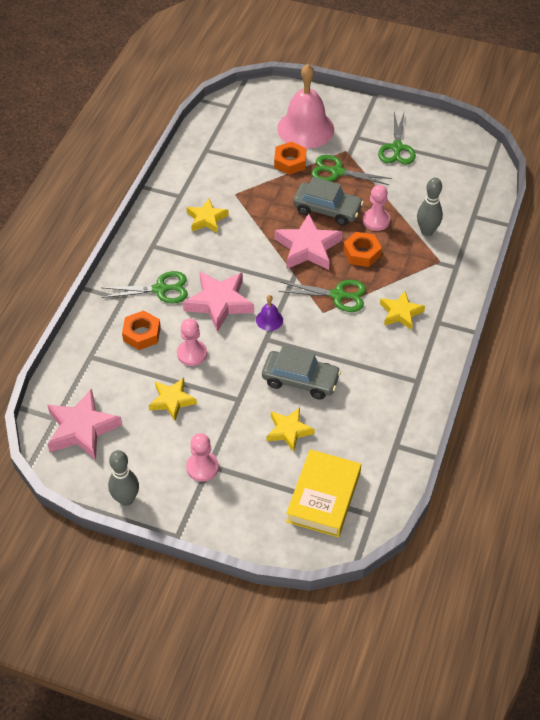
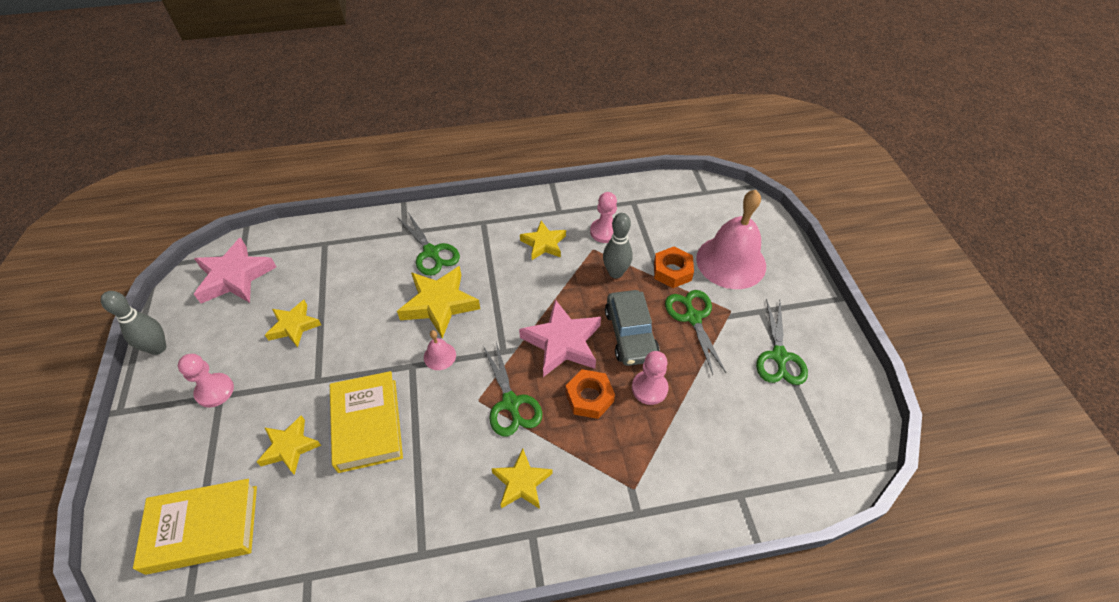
camera: 60 degrees right, 0 degrees up
(142, 334) = (368, 265): orange nut -> none
(192, 354) = (361, 313): pink pawn -> pink pawn (605, 232)
(219, 303) = (439, 304): pink star -> yellow star
(269, 320) = (439, 356): purple bell -> pink bell
(300, 380) = (368, 424): grey car -> yellow book
(397, 148) = (779, 356): green scissors -> green scissors turned 60 degrees counterclockwise
(427, 231) = (672, 451): grey bowling pin -> grey bowling pin (615, 273)

